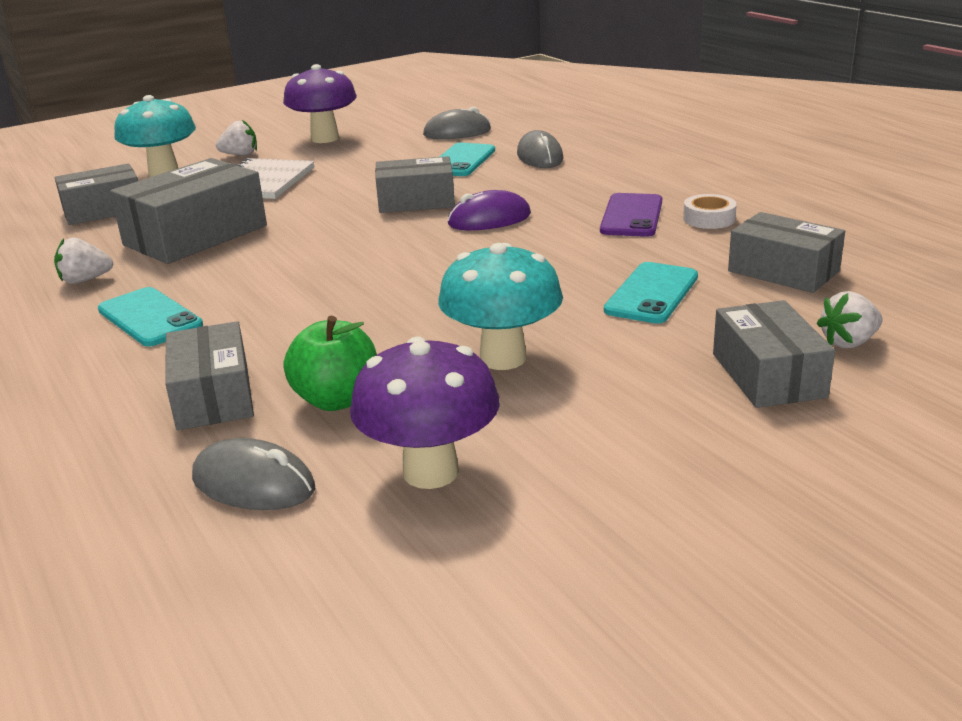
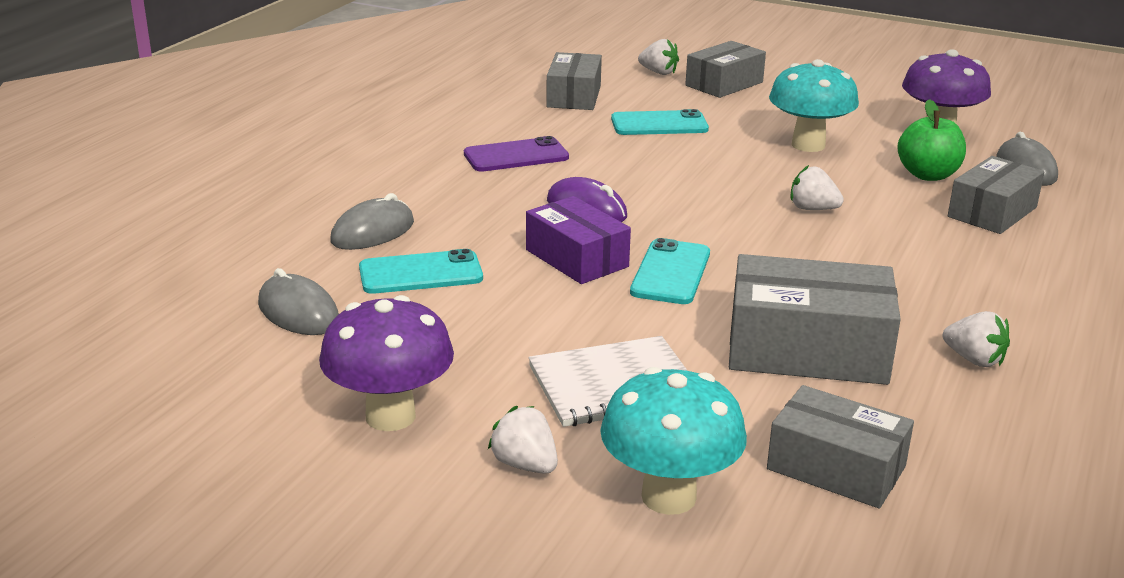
camera: 125 degrees left, 0 degrees up
(150, 318) = (964, 286): turquoise phone -> turquoise phone (671, 272)
(361, 305) = (812, 209): none -> white strawberry
(416, 201) = (576, 258): grey box -> purple box
(709, 219) = (494, 129): white tape -> none

